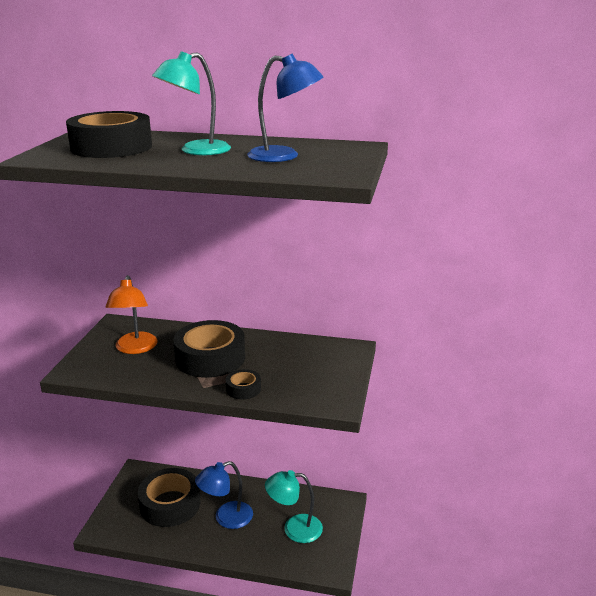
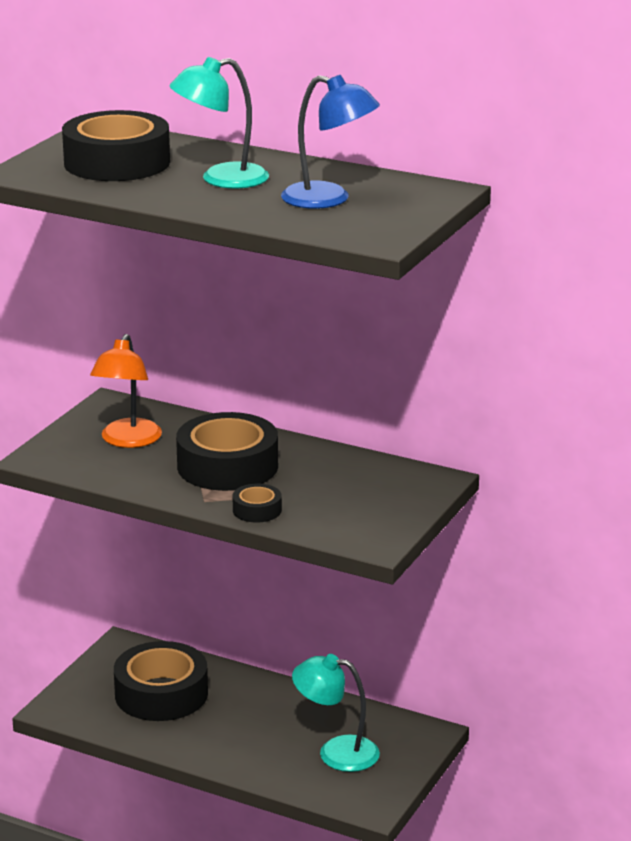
camera: 15 degrees right, 0 degrees up
(226, 518) = (239, 724): blue lamp -> none

